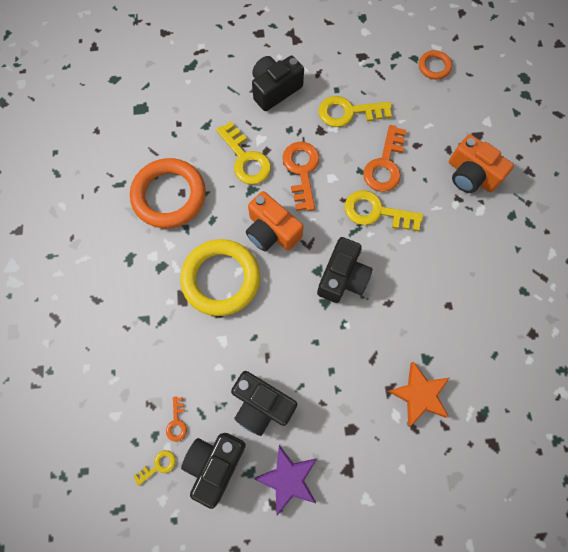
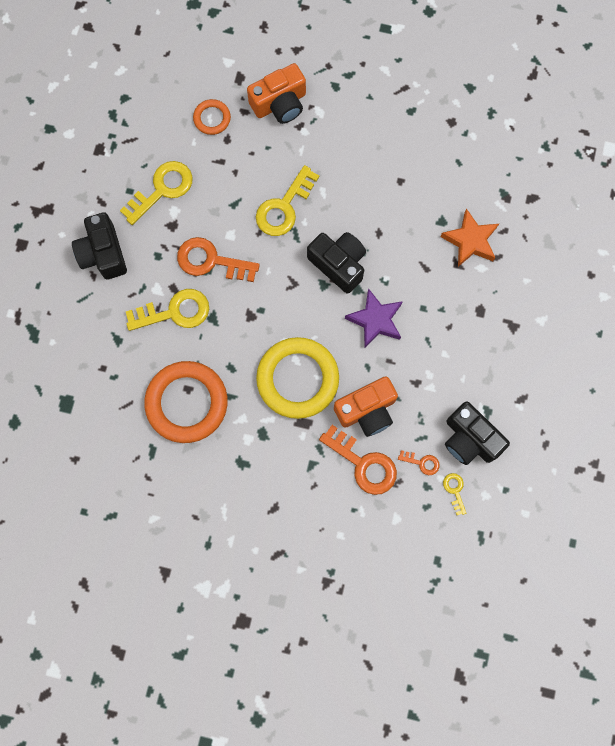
camera: 70 degrees left, 5 degrees up
(262, 404) = (432, 380): black camera -> none
(272, 231) = (266, 313): orange camera -> orange camera (367, 410)
(288, 478) = (503, 379): purple star -> purple star (375, 320)
(348, 112) = (162, 189): yellow key -> yellow key turned 150 degrees counterclockwise
(385, 165) = (236, 178): orange key -> orange key (363, 464)
(434, 67) = (143, 83): orange ring -> orange ring (212, 118)

